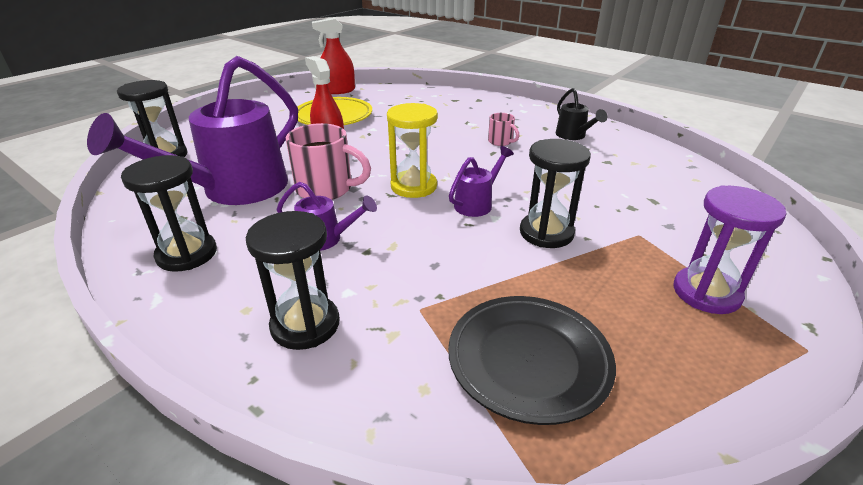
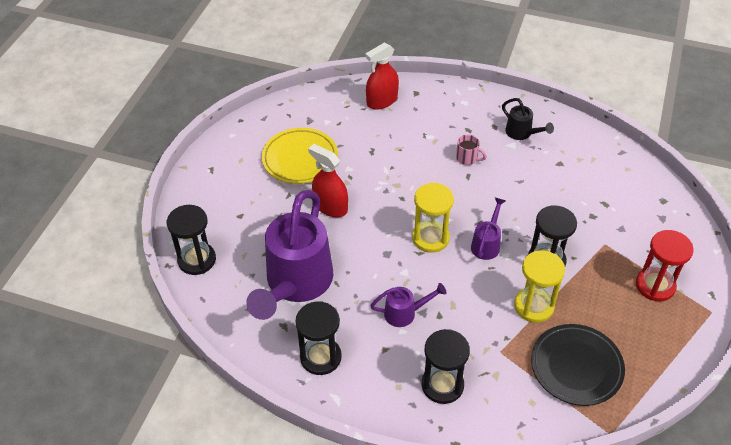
camera: 20 degrees left, 15 degrees up
(326, 189) = (367, 261): pink mug -> none
(338, 90) = (271, 111): red spray bottle -> red spray bottle (382, 101)
(502, 272) = (534, 306): none -> yellow hourglass
(706, 293) = (655, 285): purple hourglass -> red hourglass

